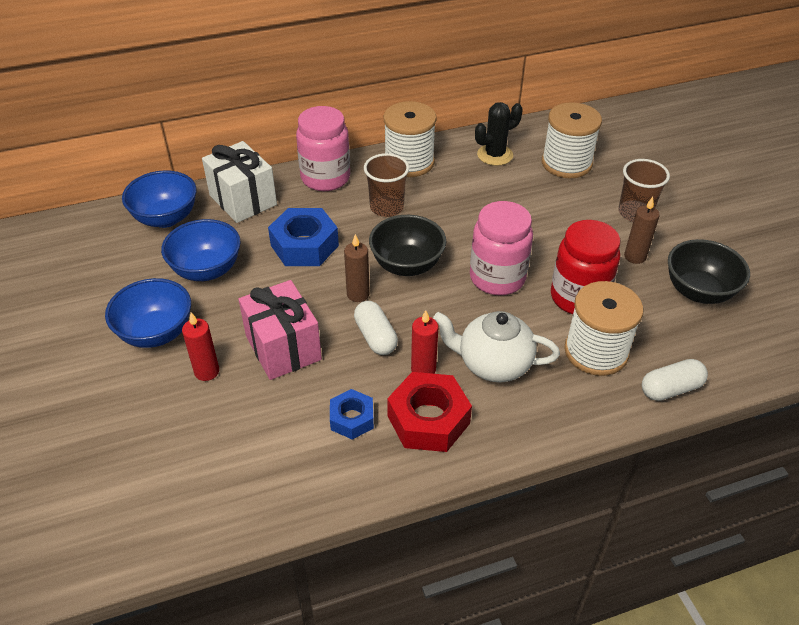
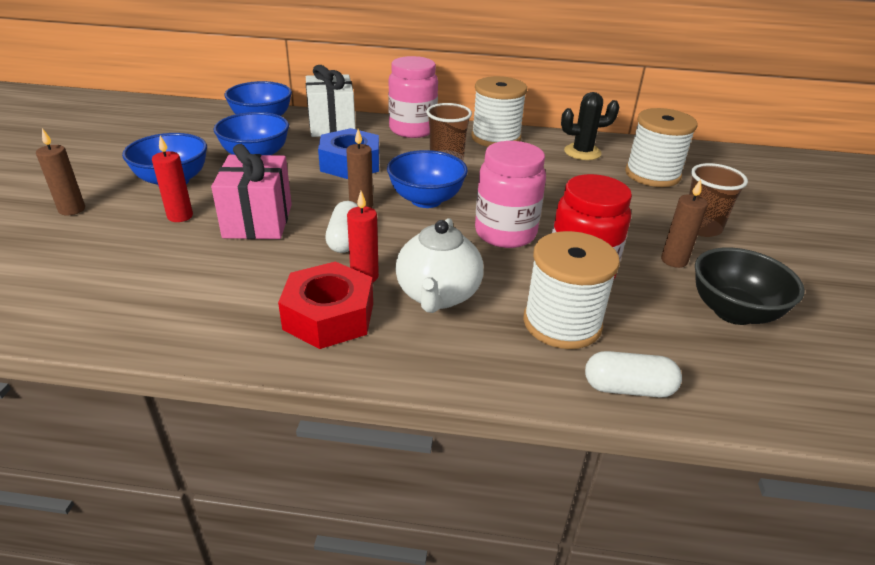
camera: 25 degrees right, 10 degrees down
(93, 407) = (72, 209): none -> brown candle
(352, 419) = (259, 289): blue nut -> none
(407, 265) = (426, 200): black bowl -> blue bowl
(493, 364) = (438, 295): white teapot -> white teapot turned 120 degrees counterclockwise

